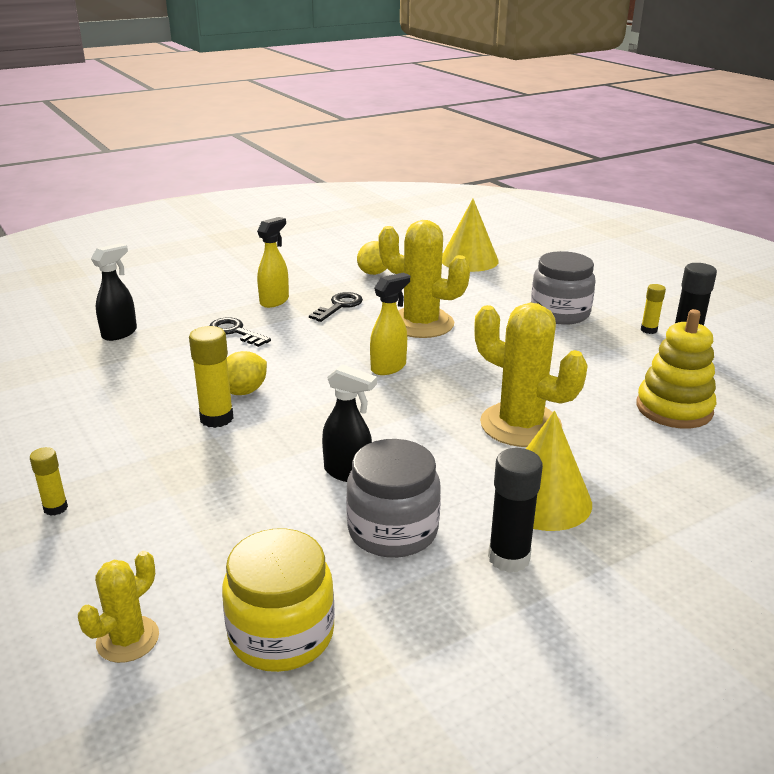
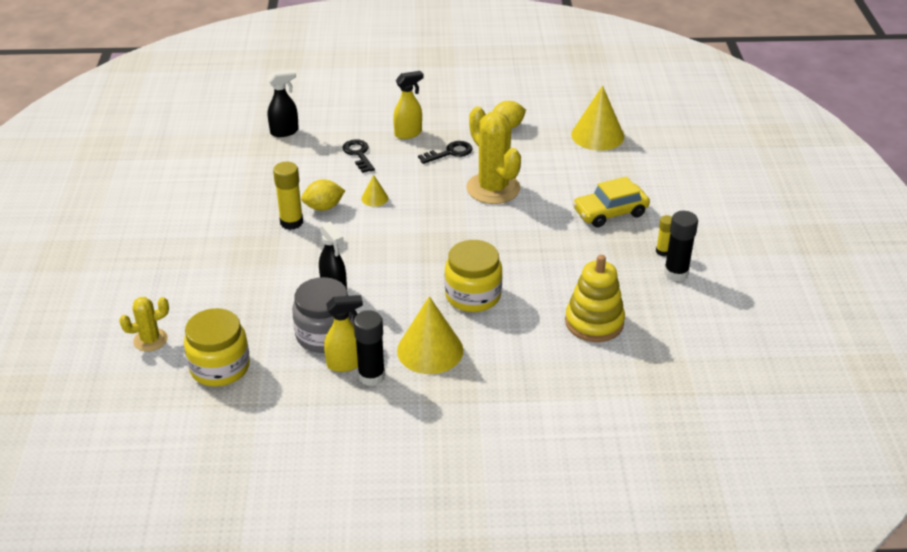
camera: 30 degrees right, 10 degrees up
(55, 508) = (165, 252): yellow glue stick -> none
(298, 366) = (374, 198): none -> yellow cone
(389, 367) = (433, 219): yellow spray bottle -> yellow spray bottle (345, 364)
(520, 425) = (473, 295): yellow cactus -> yellow jar
(560, 313) = (610, 212): grey jar -> yellow car

